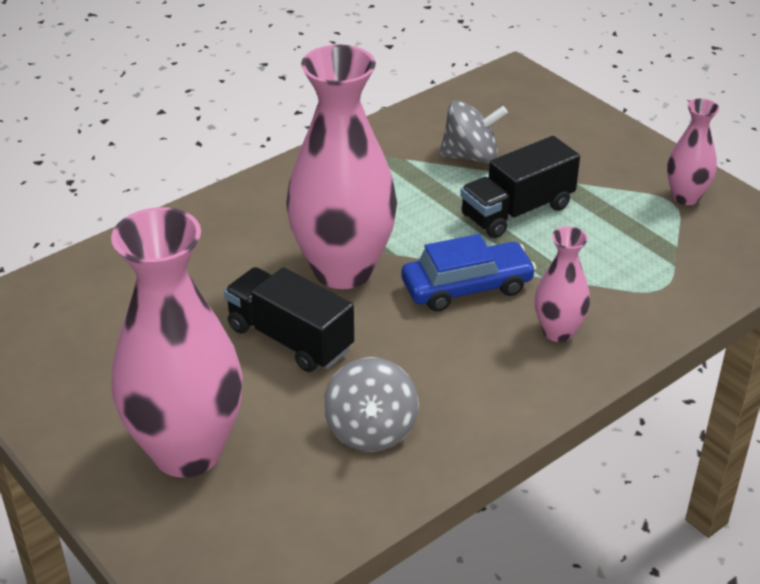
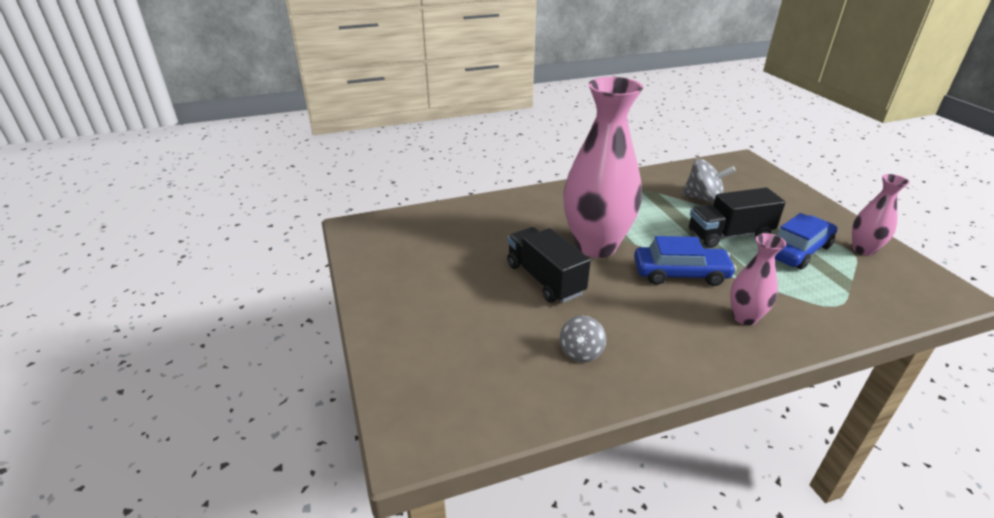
camera: 20 degrees right, 5 degrees down
(187, 451) = (446, 333): pink vase -> none
(371, 430) = (581, 352): grey spinning top -> grey spinning top, size x0.65
(607, 216) = (797, 250): none -> blue car

